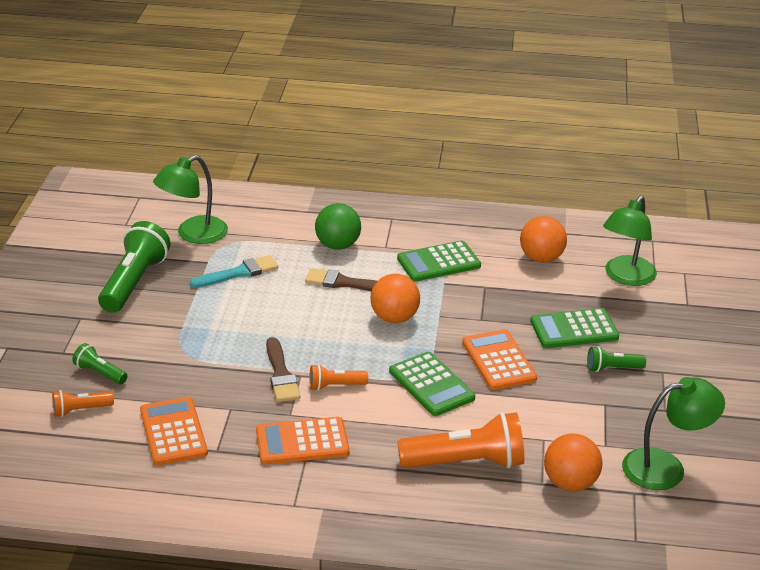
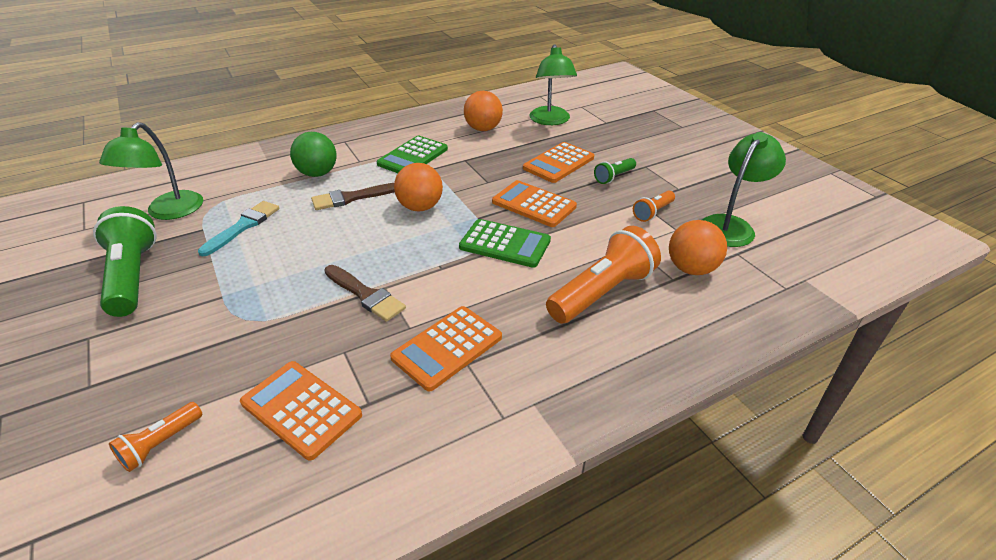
camera: 35 degrees left, 5 degrees up
(100, 373) = (157, 387): green flashlight -> none
(335, 386) = (426, 282): orange flashlight -> orange flashlight (653, 212)
(574, 329) = (558, 163): green calculator -> orange calculator

